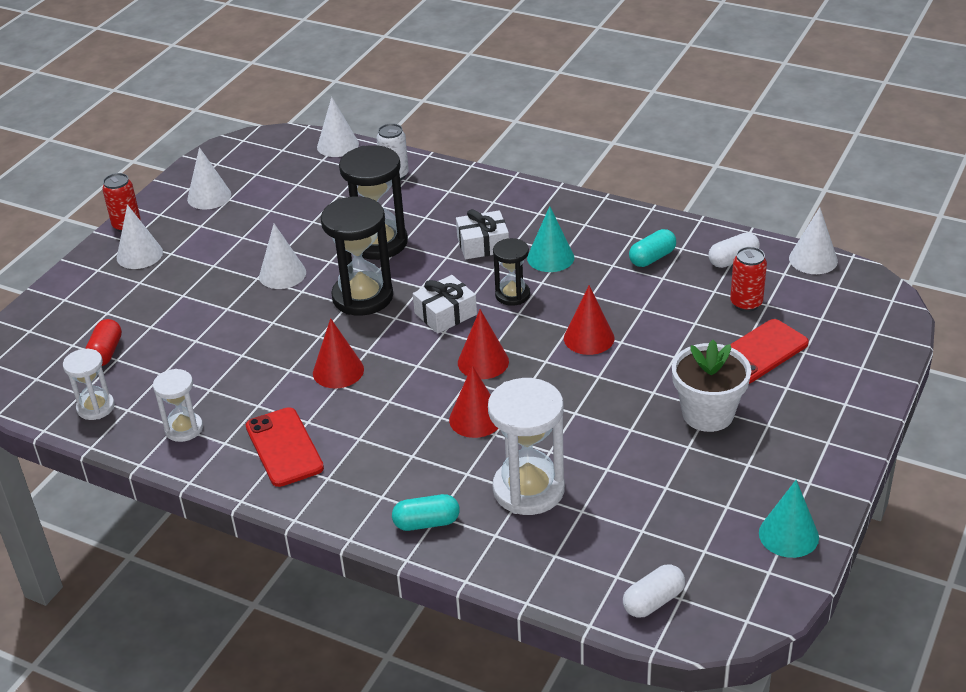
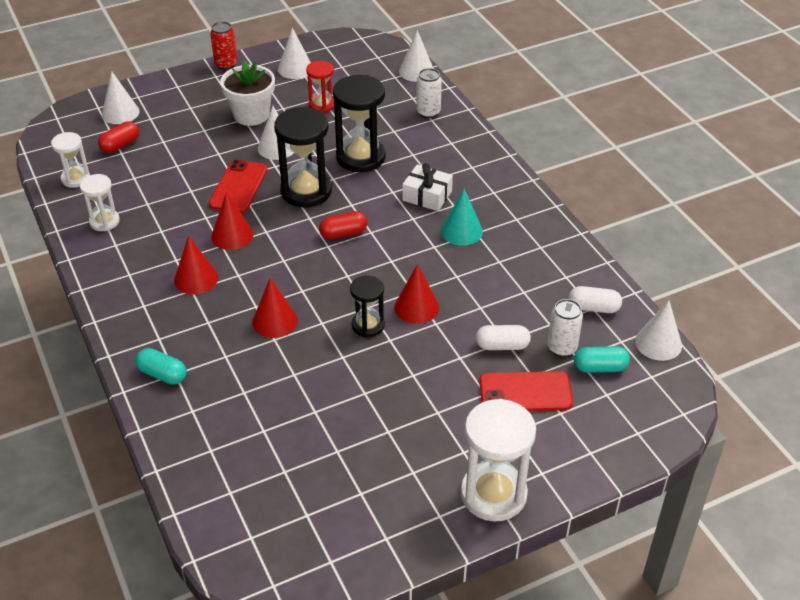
camera: 35 degrees right, 5 degrees up
(139, 255) = (211, 88): white cone -> white cone (120, 113)
(280, 216) = (322, 105): none -> red hourglass
(284, 447) = (143, 269): red phone -> red phone (238, 187)
(445, 314) = (343, 233): white gift -> red capsule
(483, 362) = (326, 283): red cone -> red cone (196, 279)
(512, 295) = (403, 245): black hourglass -> black hourglass (368, 325)
(528, 489) = (248, 393): white hourglass -> white hourglass (493, 494)
(652, 258) = (534, 272): turquoise capsule -> turquoise capsule (600, 367)
(653, 601) = (231, 527): white capsule -> white capsule (502, 346)
(708, 414) = (430, 416): white flower pot -> white flower pot (251, 115)
(746, 303) = (562, 348): red can -> white can
(788, 535) = (376, 544): turquoise cone -> none

